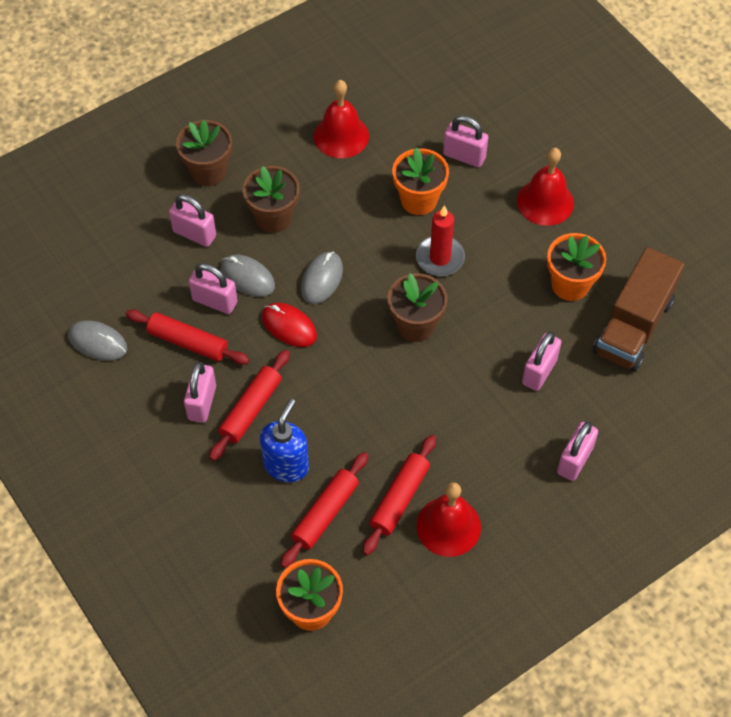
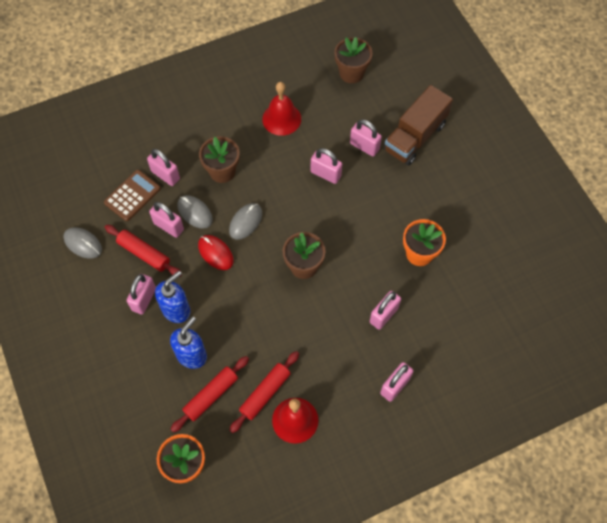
camera: 10 degrees right, 5 degrees up
(154, 268) = (132, 196): none -> brown calculator
(208, 171) = (185, 131): brown flower pot -> brown flower pot (351, 73)
(251, 409) = (176, 310): red rolling pin -> blue soap dispenser
(419, 200) = (325, 174): orange flower pot -> pink padlock
(440, 258) = (331, 219): red candle -> none
(545, 202) = (414, 189): red bell -> none
(633, 326) = (458, 292): brown truck -> brown truck (415, 137)

